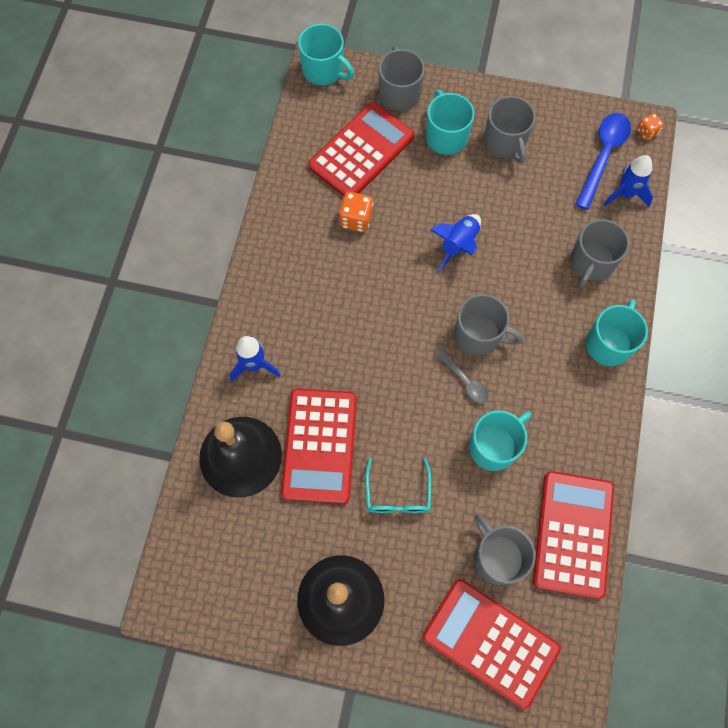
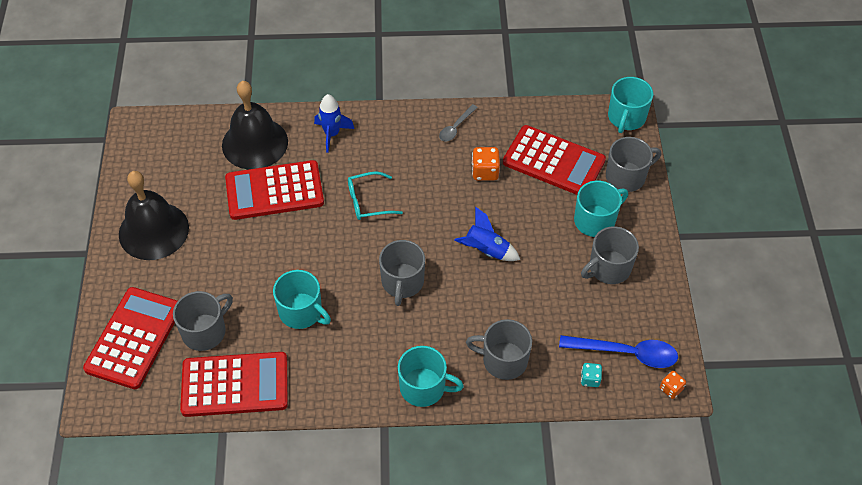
camera: 75 degrees right, 15 degrees down
(397, 494) = (245, 251): turquoise glasses -> turquoise glasses (368, 201)
(464, 380) = (356, 279): grey spoon -> grey spoon (456, 127)
(625, 194) = (590, 379): blue rocket -> turquoise dice

